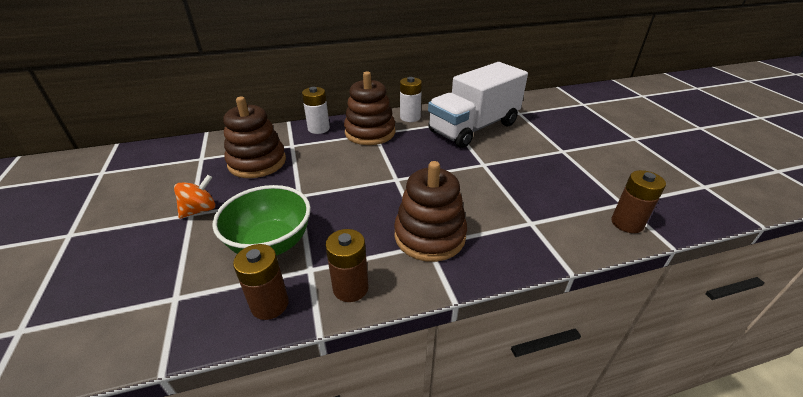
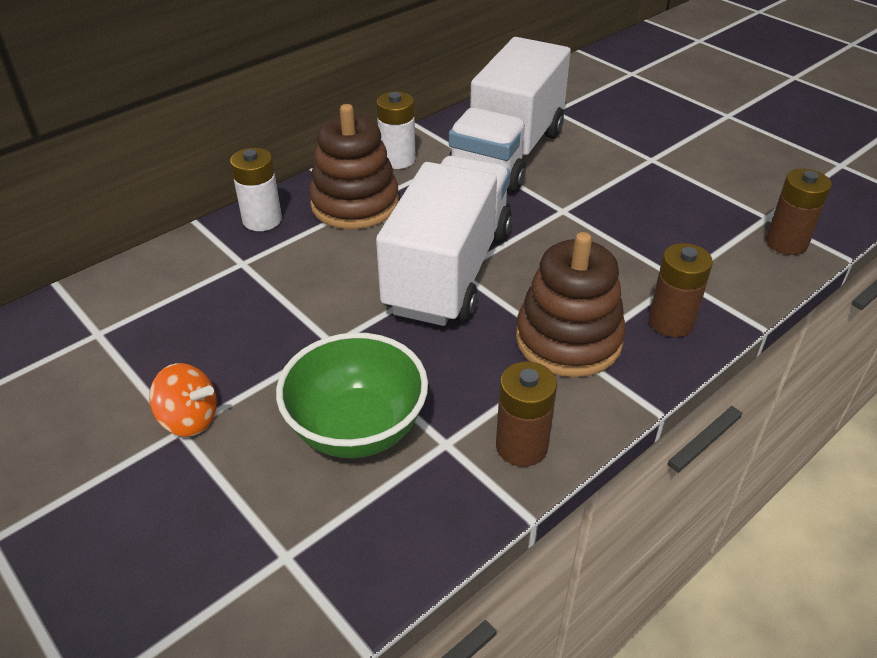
camera: 25 degrees left, 5 degrees up
(200, 210) = (189, 419): orange spinning top -> orange spinning top turned 90 degrees clockwise
(257, 162) = (210, 310): brown stacking toy -> none
(270, 304) = (433, 509): brown battery -> brown battery (671, 322)
(391, 178) = (449, 271): none -> white truck

